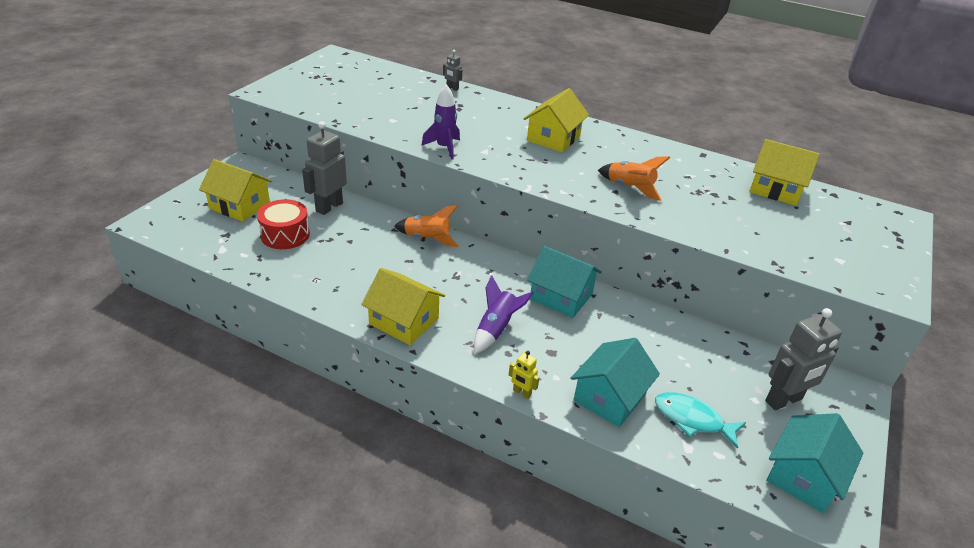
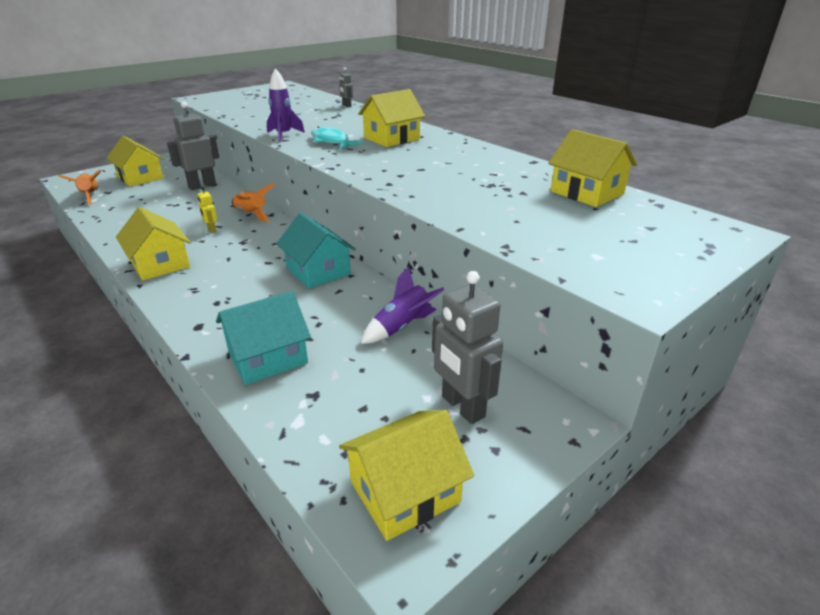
camera: 25 degrees right, 5 degrees down
(285, 235) = (147, 197): red drum -> none
(496, 329) = (229, 283): purple rocket -> purple rocket (402, 327)
(521, 393) = (189, 334): yellow robot -> yellow robot (211, 229)
(629, 188) = (418, 174): orange rocket -> orange rocket (90, 196)
(692, 419) = (331, 398): turquoise fish -> turquoise fish (331, 142)
(784, 400) = (462, 407): grey robot -> grey robot turned 60 degrees clockwise
(804, 476) = (405, 491): turquoise house -> yellow house

